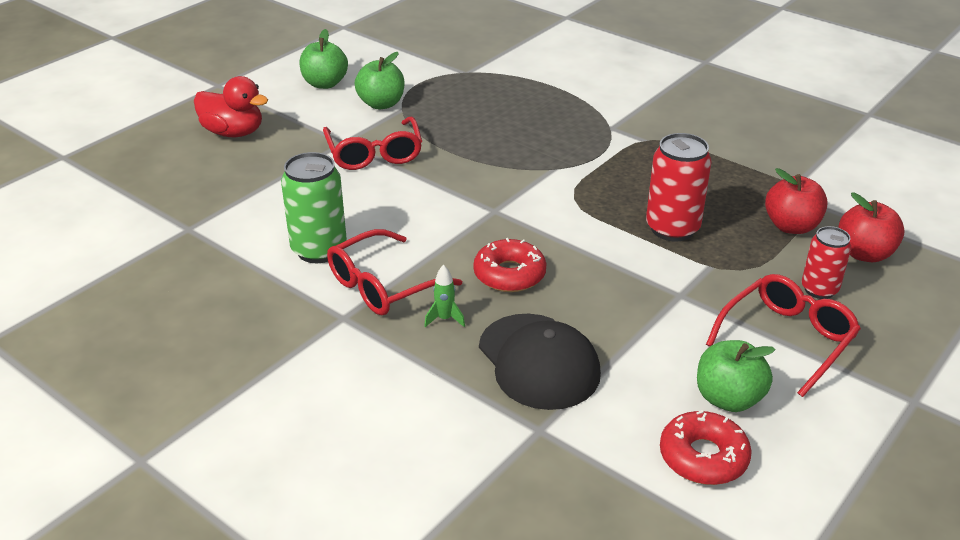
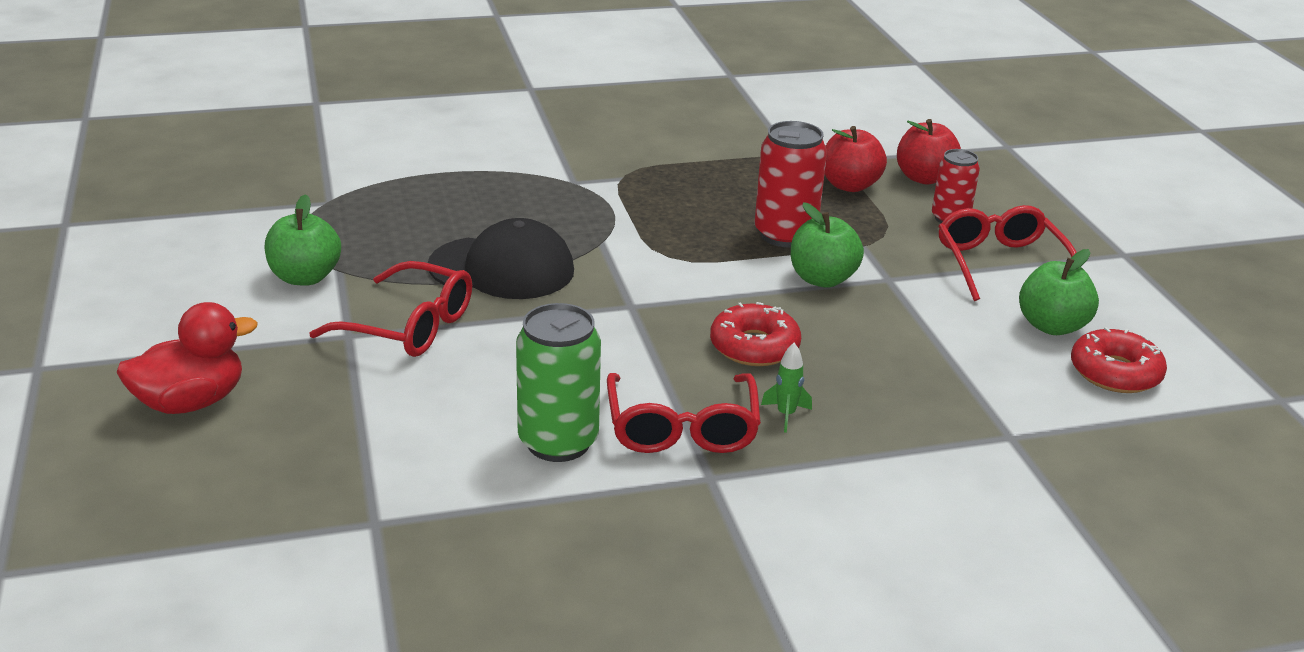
camera: 55 degrees left, 5 degrees down
(325, 84) = (187, 292): green apple -> green apple (822, 279)
(538, 361) = (910, 392): black cap -> black cap (502, 268)

